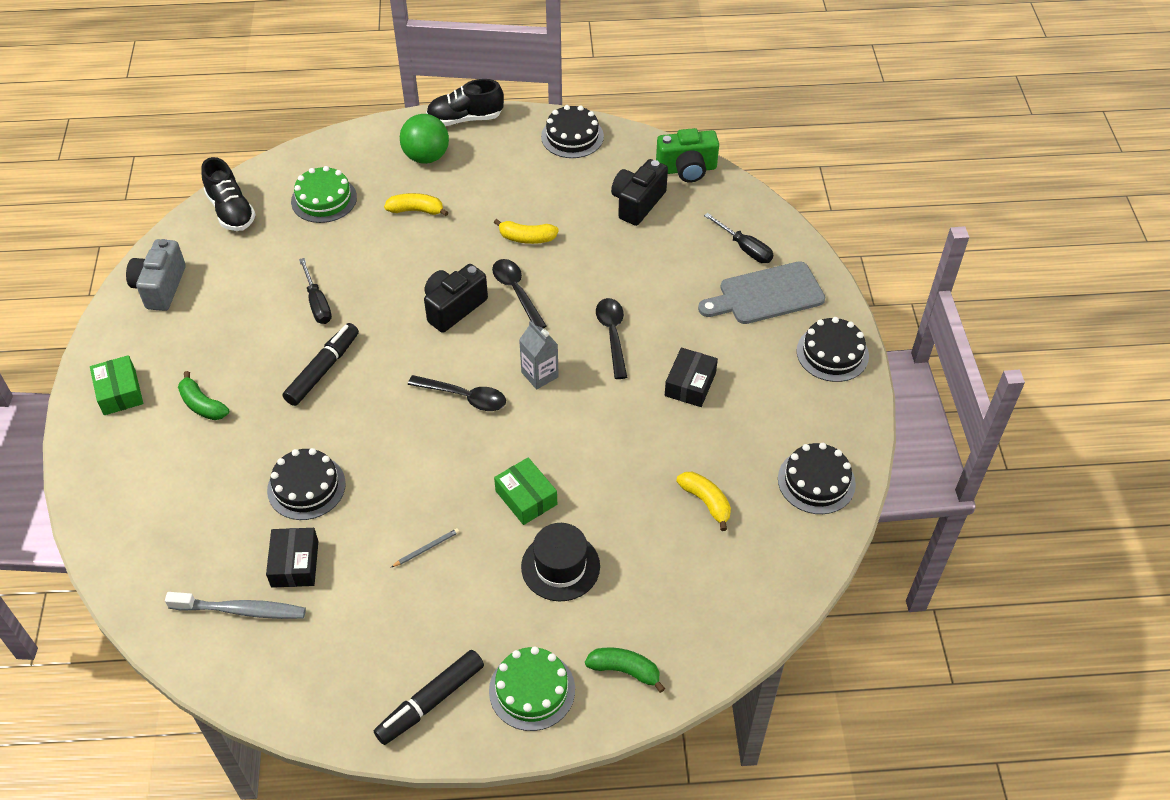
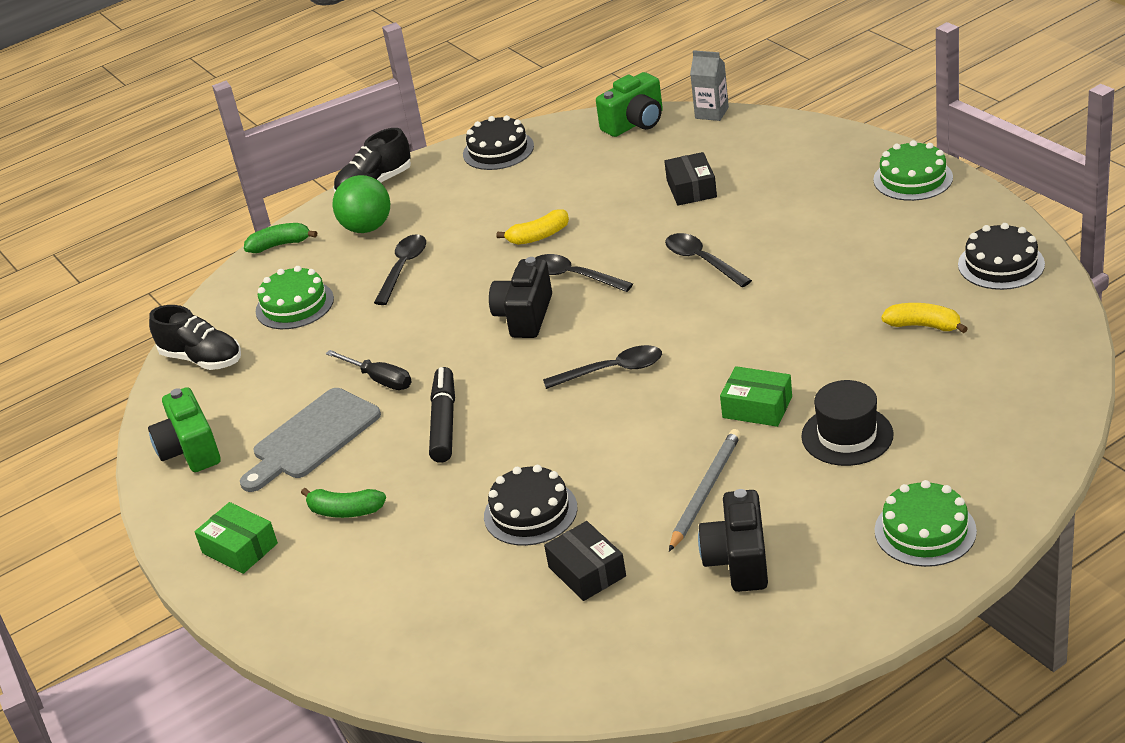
camera: 25 degrees left, 15 degrees down
(160, 287) = (190, 450): grey camera -> green camera
(241, 610) = (572, 634): grey toothbrush -> none
(416, 210) = (403, 268): yellow banana -> black spoon
(426, 548) = (705, 491): grey pencil -> grey pencil, size x1.97
(431, 701) = (842, 591): black marker -> none
(539, 375) = (666, 320): grey carton -> grey carton (711, 113)
(625, 670) = (991, 471): green banana -> green banana (280, 245)
(637, 203) = (616, 165): black camera -> black camera (738, 560)
(690, 384) = (814, 258): black box -> black box (691, 189)
(745, 248) = (752, 149): black screwdriver -> none
(766, 295) = (809, 169): grey cutting board -> grey cutting board (312, 438)
(832, 353) = (913, 178): black cake -> green cake

